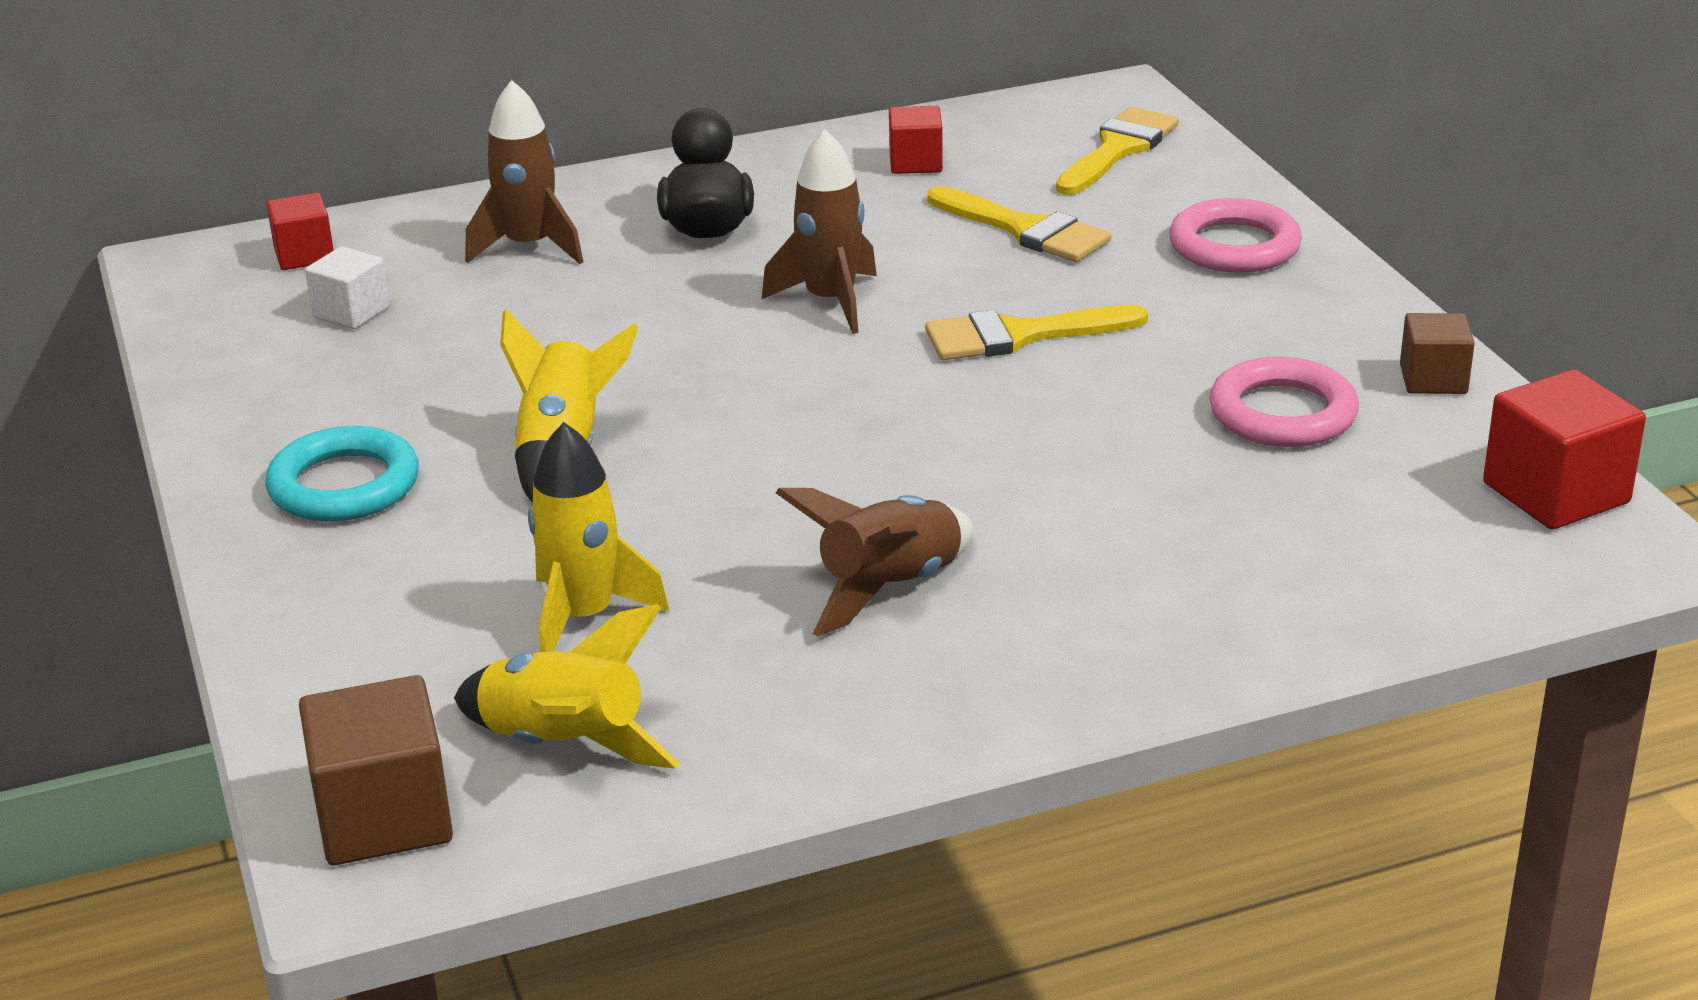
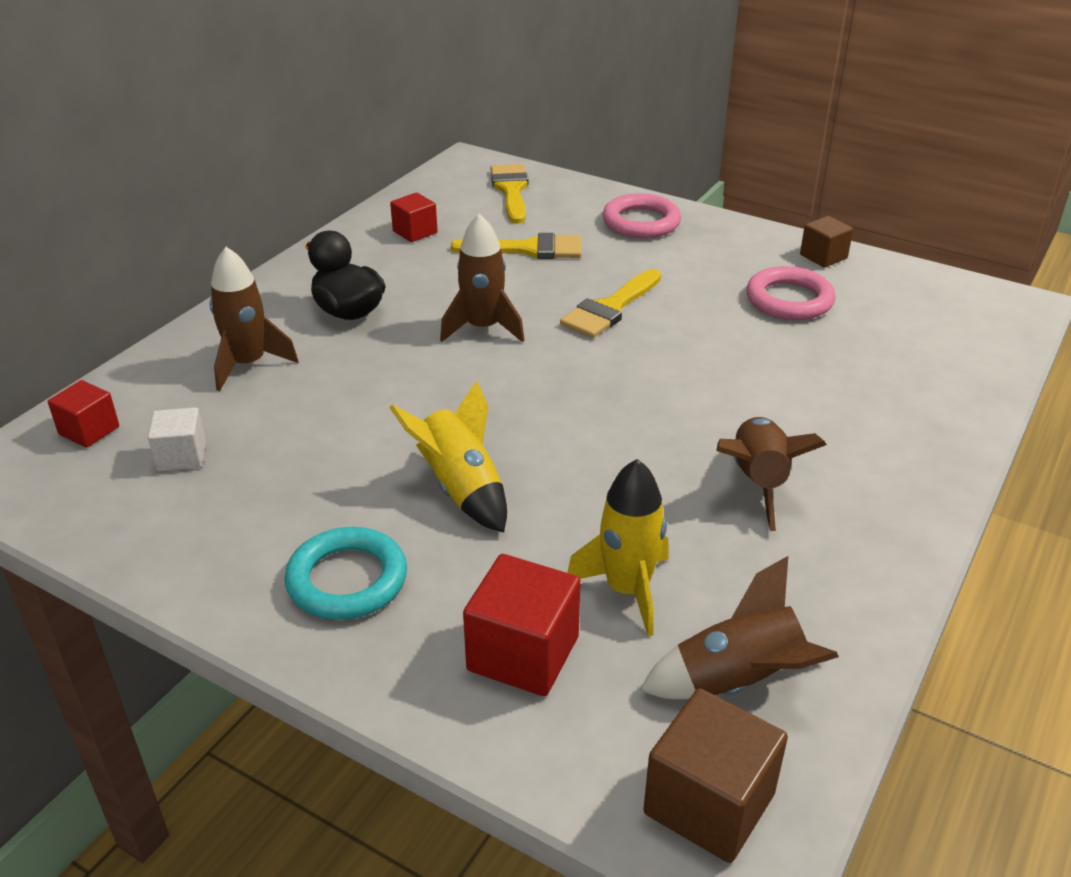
camera: 40 degrees left, 5 degrees up
(564, 745) = (738, 682): yellow rocket -> brown rocket
(1555, 493) = (950, 291): red cube -> red cube (523, 653)

